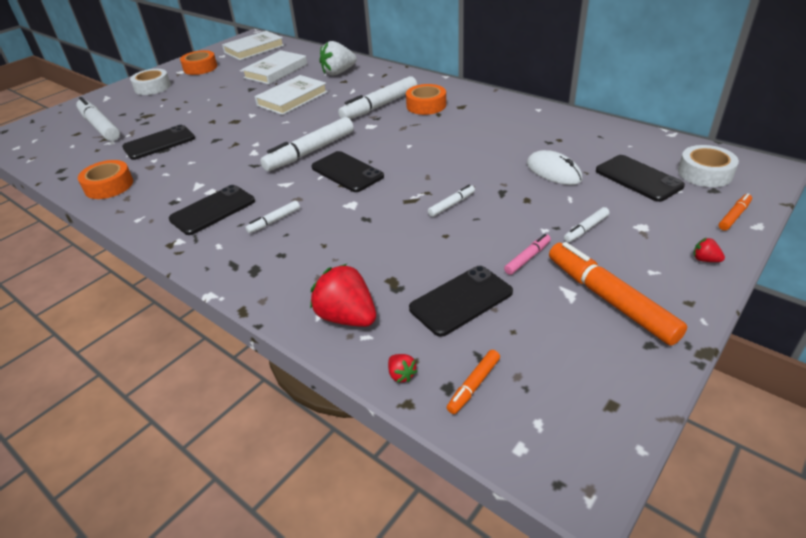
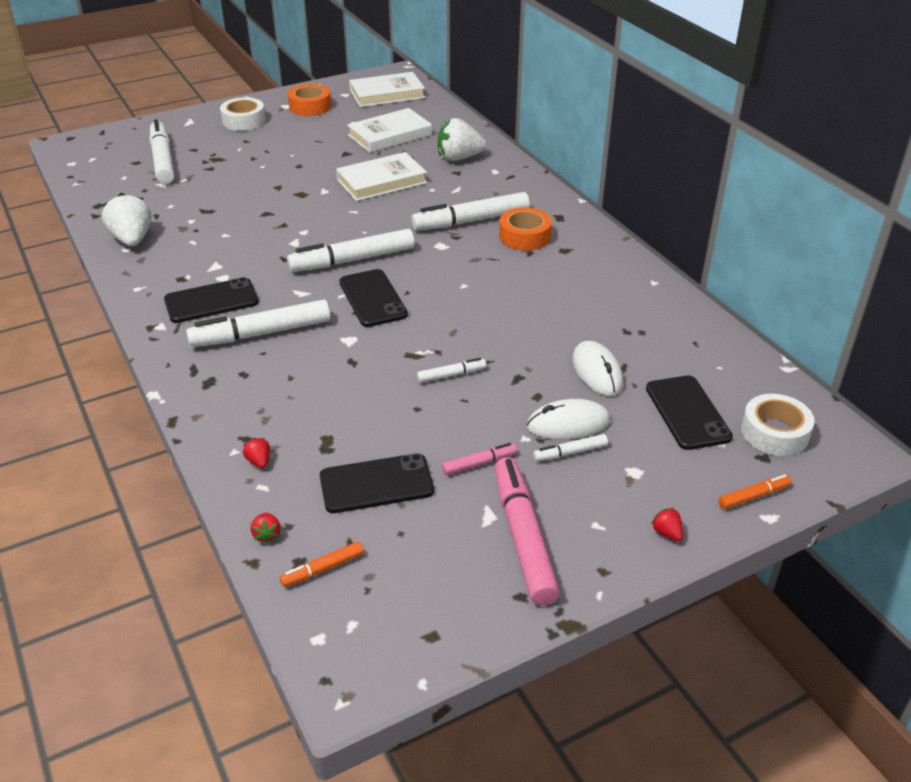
camera: 20 degrees right, 0 degrees up
(109, 186) = (132, 239): orange tape -> white strawberry
(159, 143) = (208, 200): black phone -> none
(274, 221) = (261, 333): white marker -> white marker, size x2.10
(347, 317) = (259, 461): red strawberry -> red strawberry, size x0.44
(566, 210) = (568, 424): none -> white mouse
(609, 299) = (523, 537): orange marker -> pink marker

